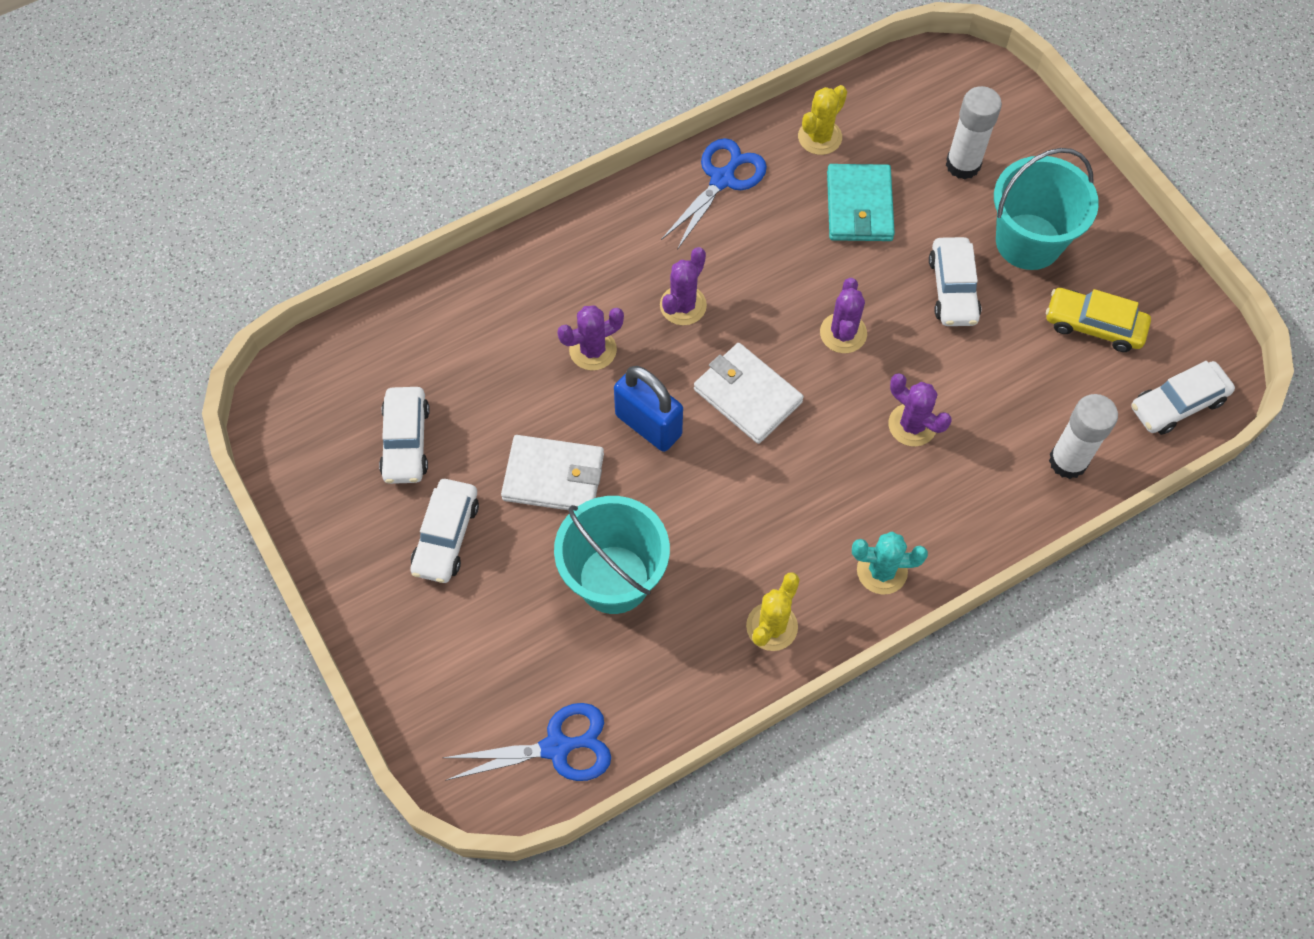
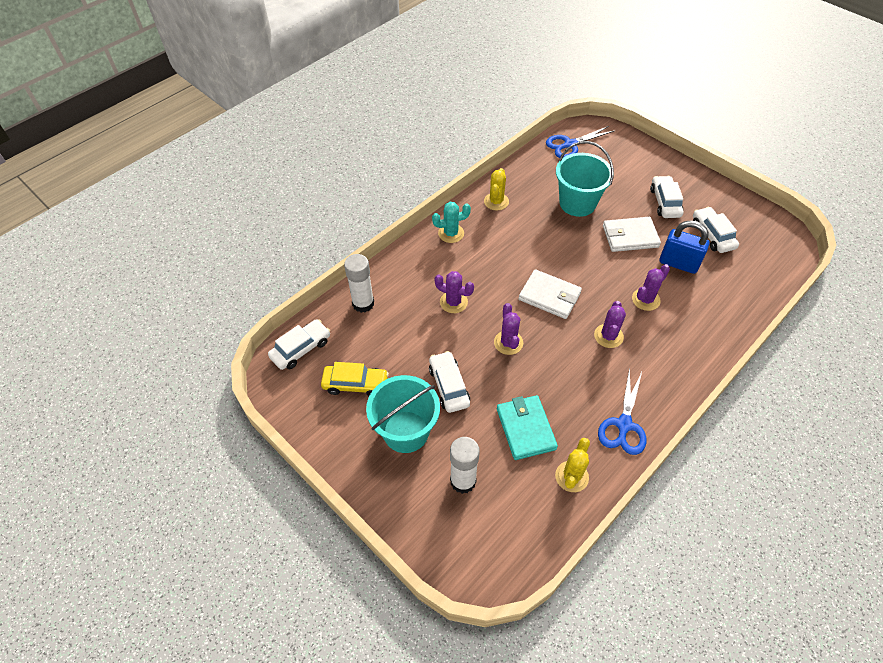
camera: 165 degrees right, 10 degrees down
(648, 425) = (595, 270): blue padlock -> blue padlock (678, 263)

